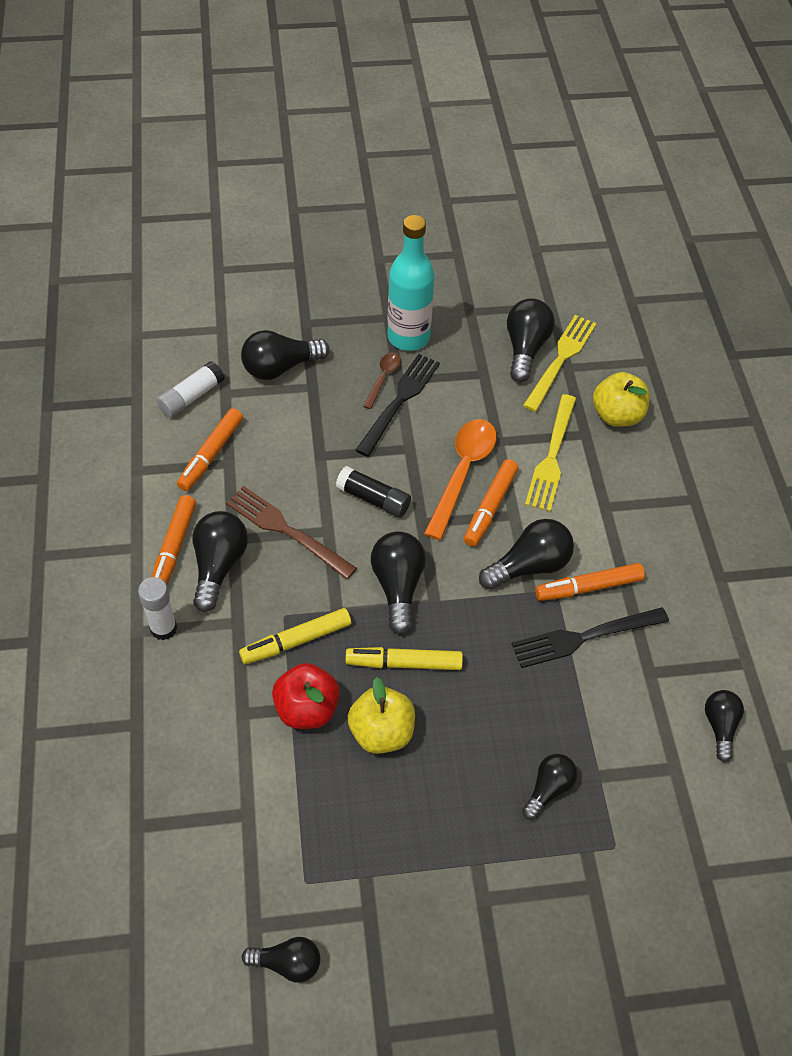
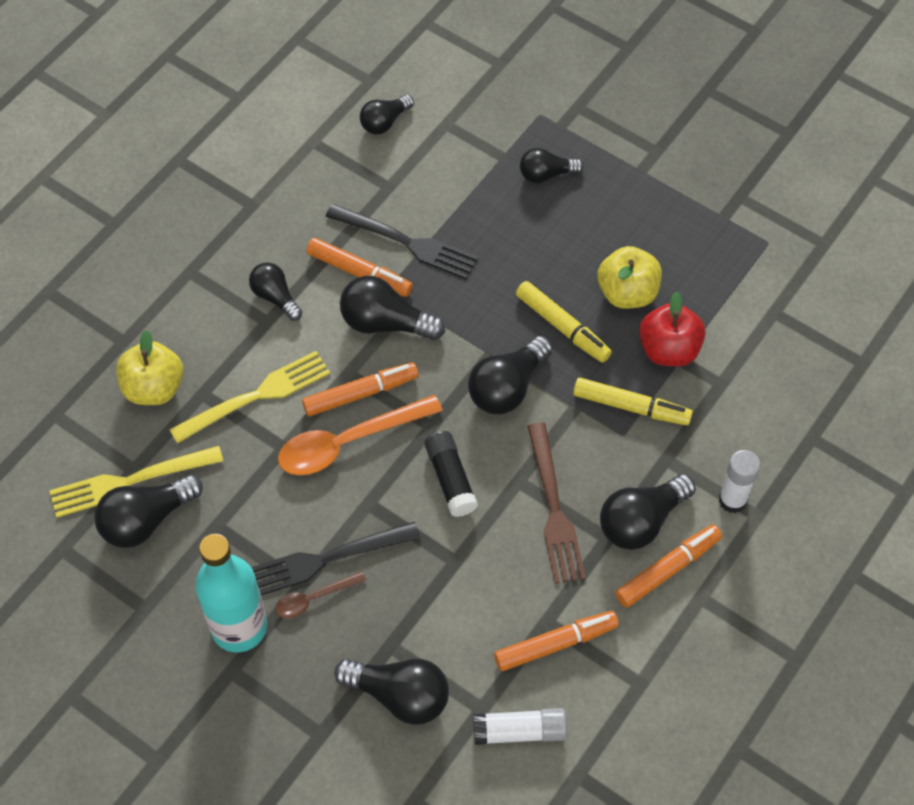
camera: 135 degrees left, 5 degrees up
(287, 963) = (818, 208): black light bulb -> black light bulb (275, 297)

